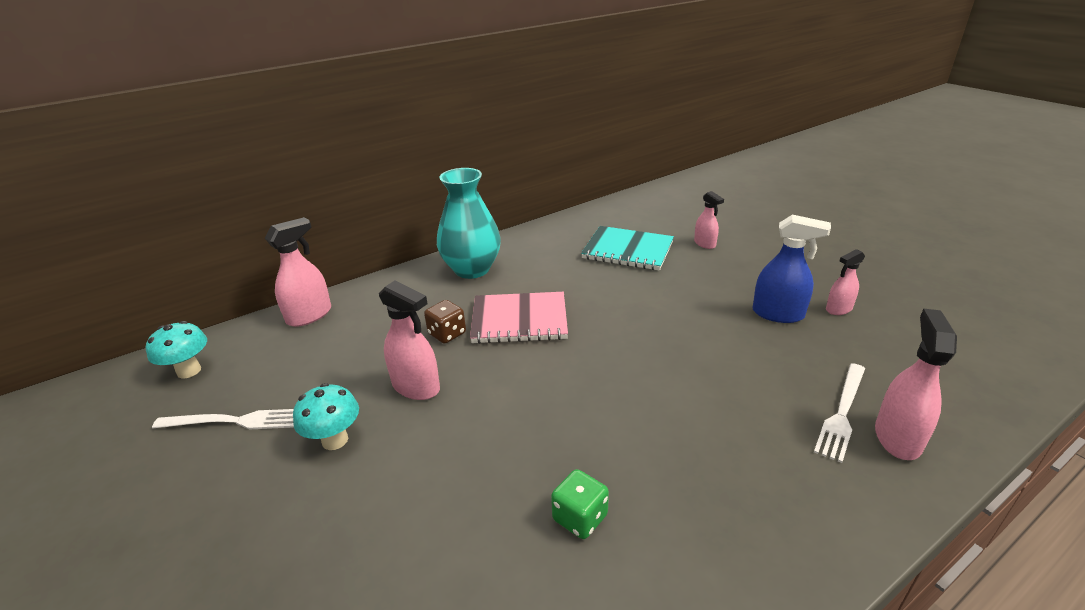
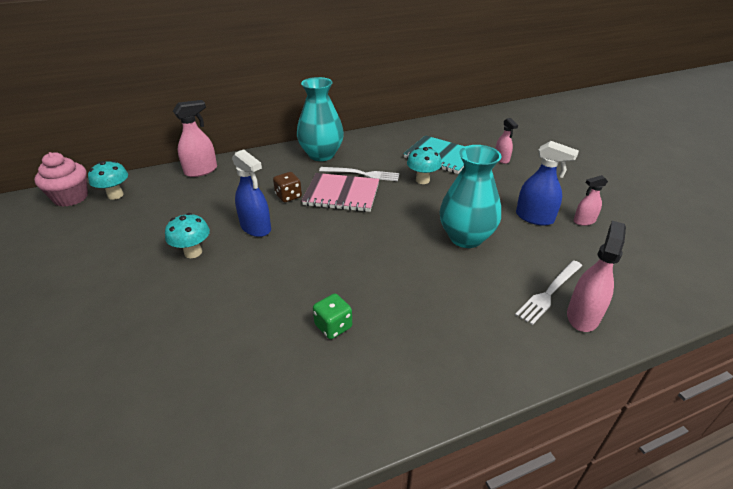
camera: 10 degrees right, 5 degrees up
(118, 385) = (71, 197): none -> pink cupcake
(233, 421) = (134, 230): white fork -> white fork (362, 174)
(416, 387) = (256, 228): pink spray bottle -> blue spray bottle
(618, 285) = (422, 180): none -> turquoise mushroom
(705, 354) = (466, 237): none -> turquoise vase

